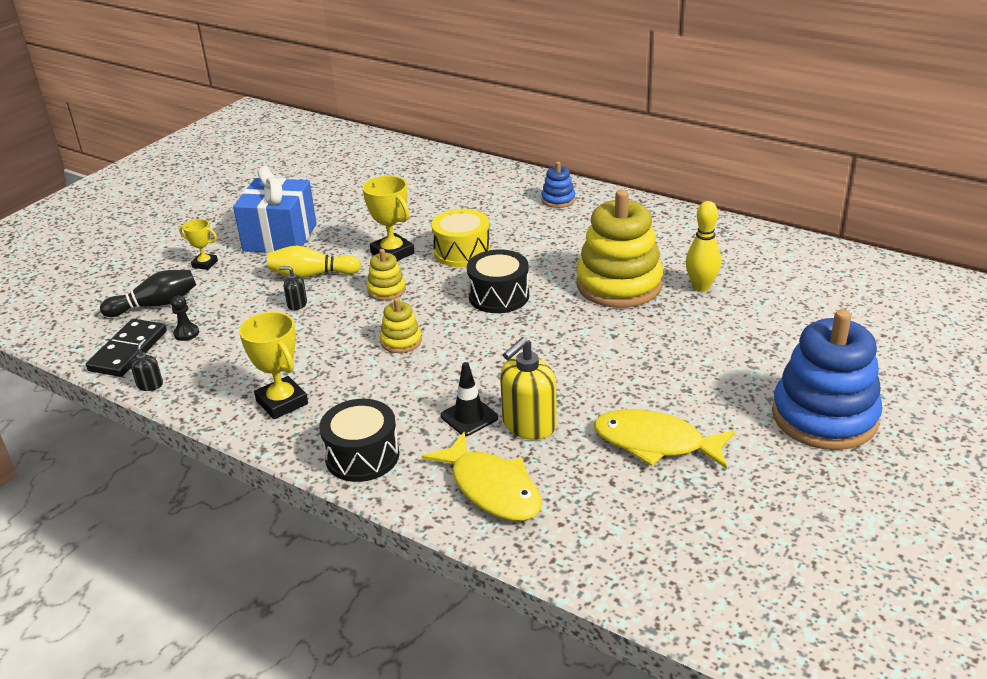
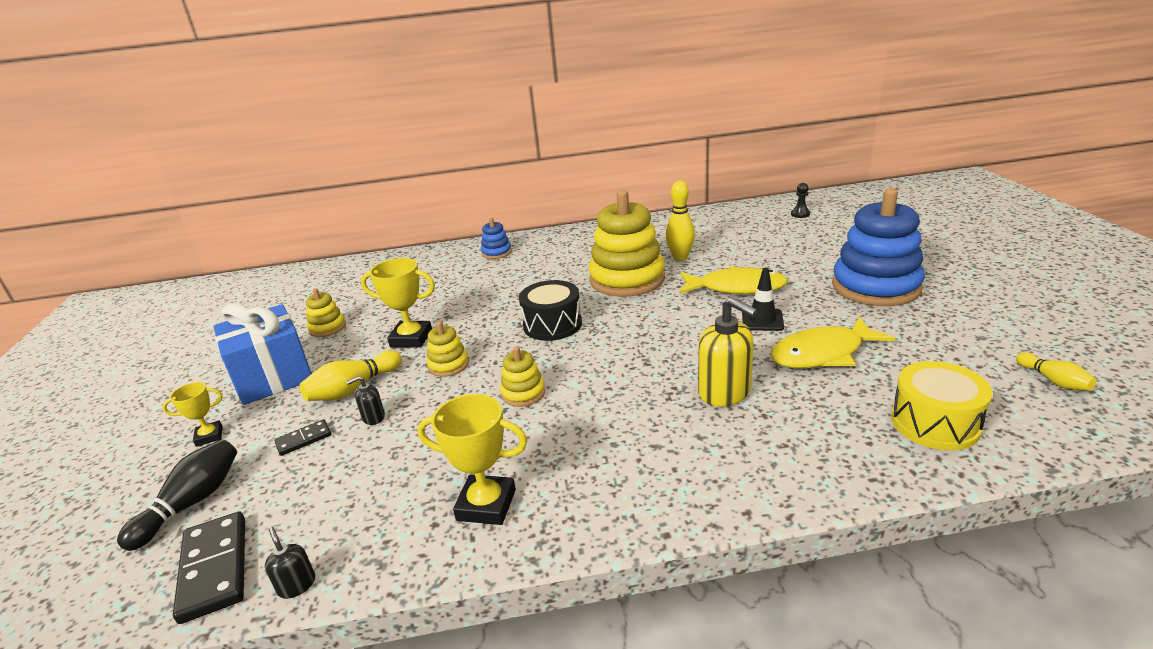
camera: 40 degrees left, 5 degrees down
(186, 333) = (274, 508): black pawn -> black pawn (800, 214)
(246, 297) = (304, 439): none -> black domino
(354, 213) = (327, 328): none -> yellow stacking toy
(362, 456) = (639, 499): black drum -> none
(462, 252) = (473, 312): yellow drum -> yellow drum (935, 423)
(469, 417) = (673, 413): black traffic cone -> black traffic cone (762, 320)
(492, 488) = (781, 452): yellow fish -> yellow fish (736, 288)
(528, 425) = (725, 392): yellow soap dispenser -> yellow soap dispenser turned 45 degrees counterclockwise
(801, 586) = (1053, 381): none -> yellow bowling pin

